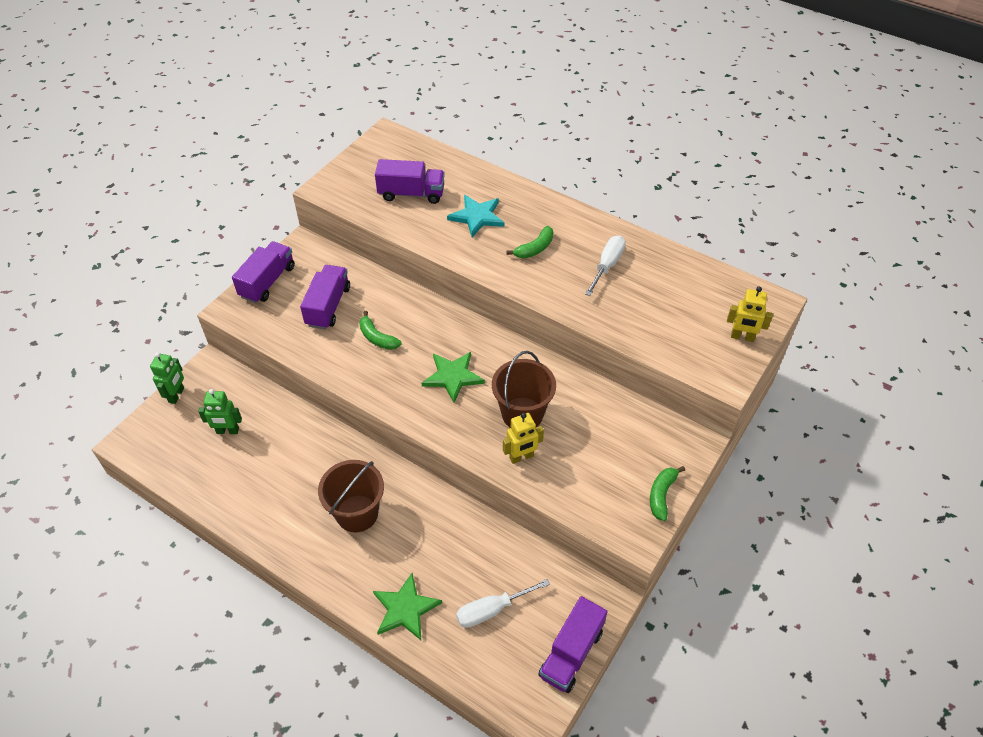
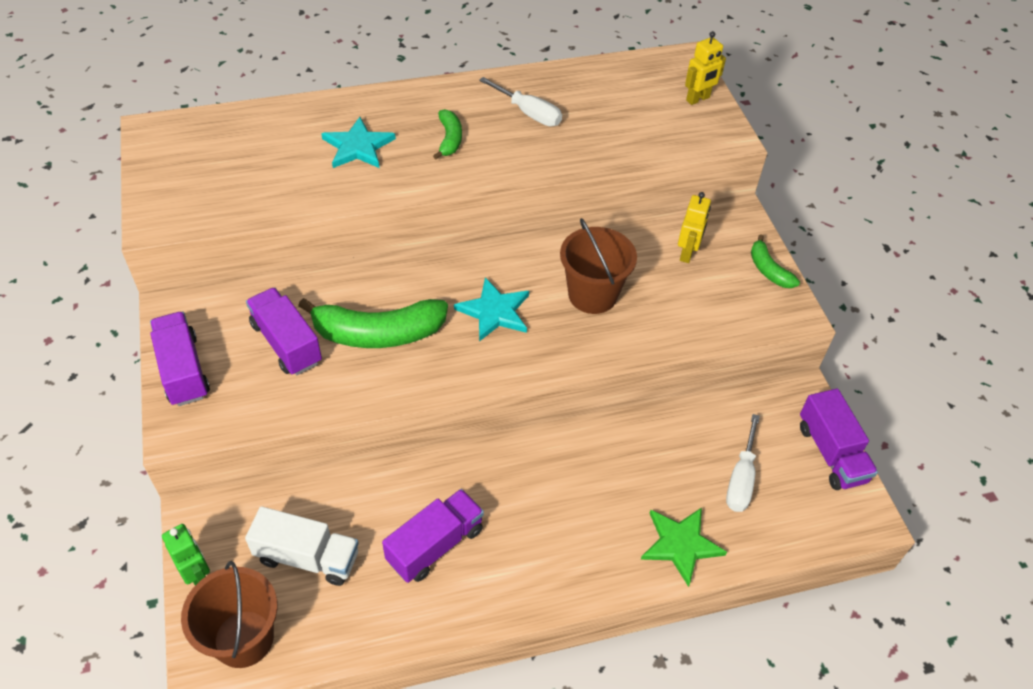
camera: 50 degrees left, 0 degrees up
(227, 431) = (307, 557): green robot -> white truck
(357, 513) = (536, 510): brown bucket -> brown bucket (243, 638)
(377, 338) = (378, 333): green banana -> green banana, size x1.92
(411, 194) = (261, 167): purple truck -> purple truck (435, 545)
(453, 377) = (494, 312): green star -> turquoise star
(521, 457) = (638, 328): yellow robot -> yellow robot (687, 253)
(607, 265) = (528, 113): white screwdriver -> white screwdriver turned 150 degrees clockwise

